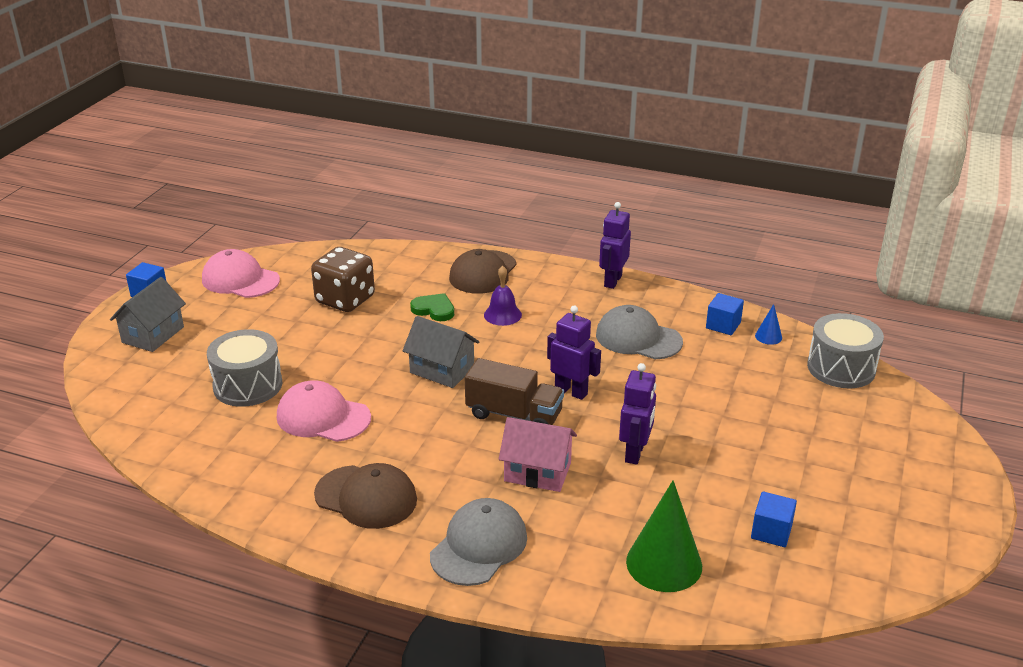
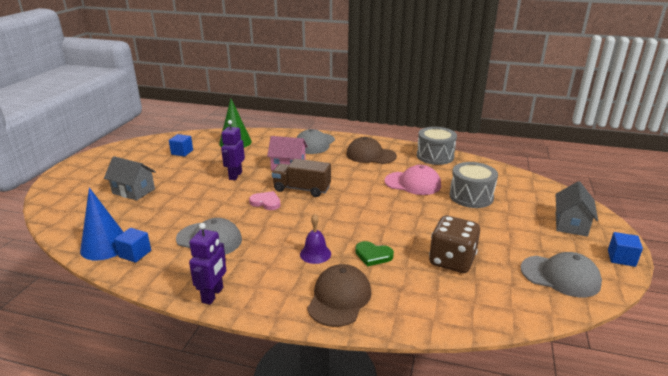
camera: 175 degrees right, 5 degrees down
(240, 280) = (560, 276): pink cap -> grey cap
(442, 370) = (352, 211): grey house -> grey house (133, 191)
(571, 391) = (266, 202): purple robot -> pink heart
(768, 336) = (105, 246): blue cone -> blue cone, size x2.18
(841, 368) = (72, 225): grey drum -> grey drum (435, 156)

